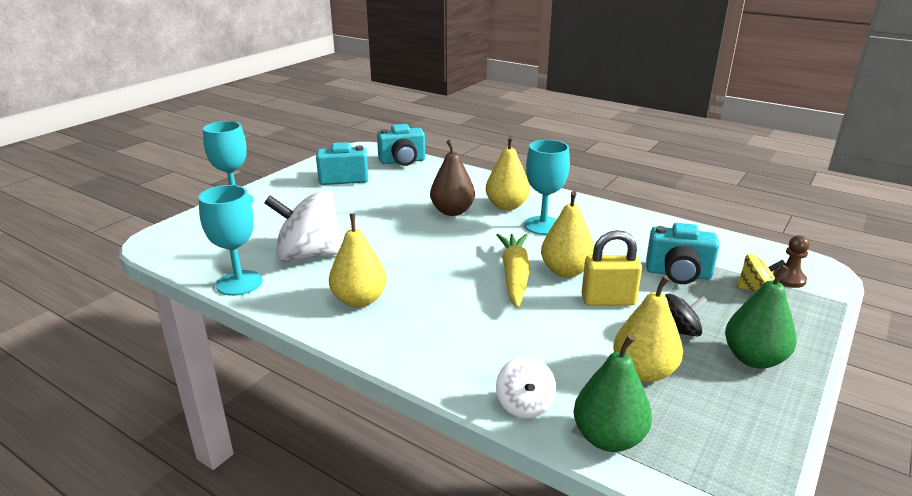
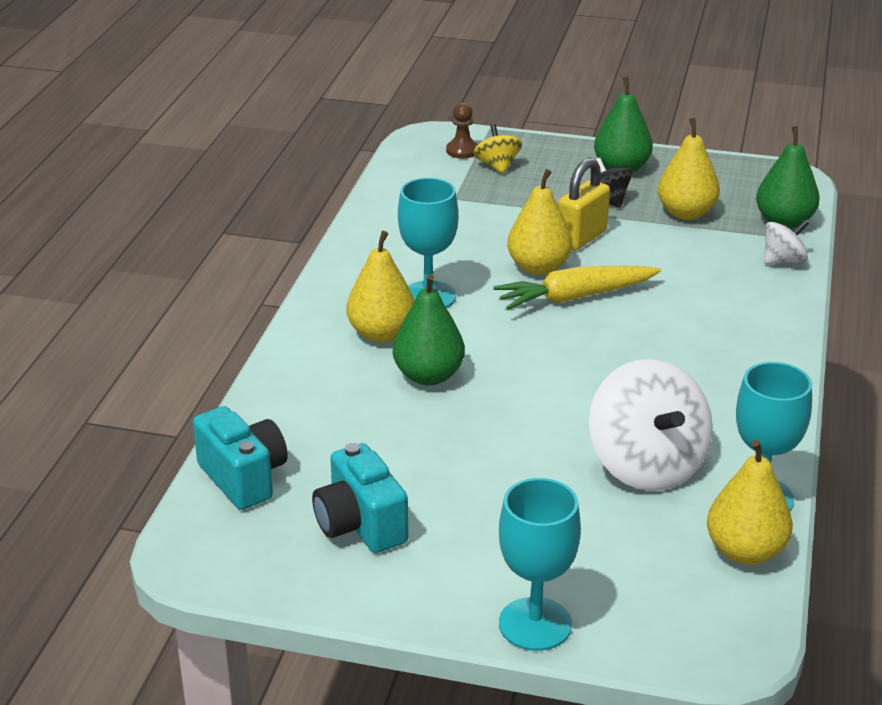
camera: 110 degrees left, 5 degrees up
(359, 300) = (713, 389): yellow pear -> yellow pear (745, 551)
(452, 211) = (428, 376): brown pear -> green pear
(608, 300) = (581, 238): yellow padlock -> yellow padlock turned 60 degrees clockwise
(678, 274) = (494, 204): turquoise camera -> none

